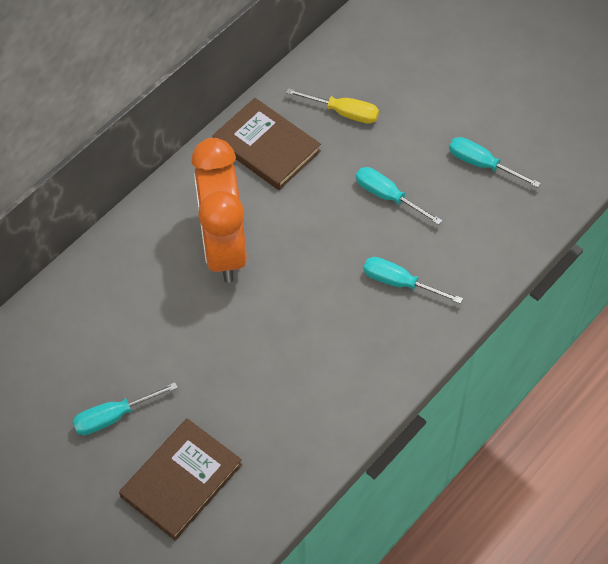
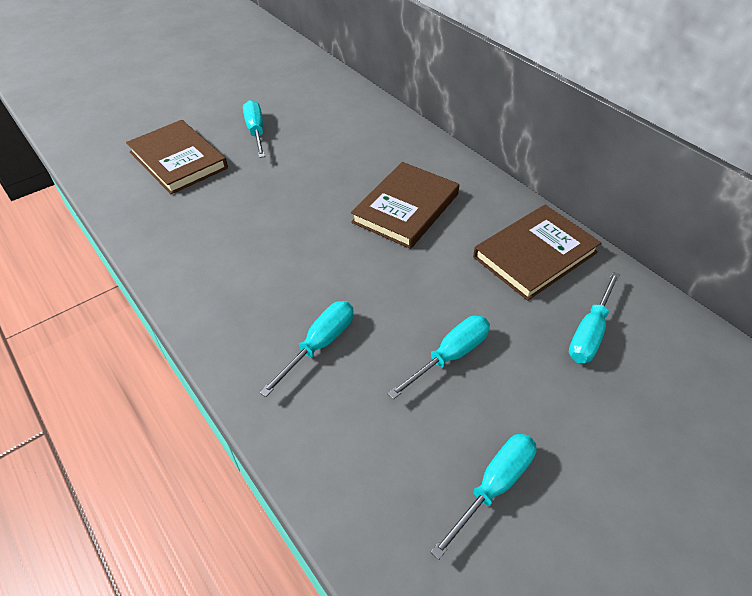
camera: 100 degrees right, 10 degrees down
(223, 248) = (406, 208): orange clock -> brown book
(343, 112) = (589, 332): yellow screwdriver -> turquoise screwdriver

